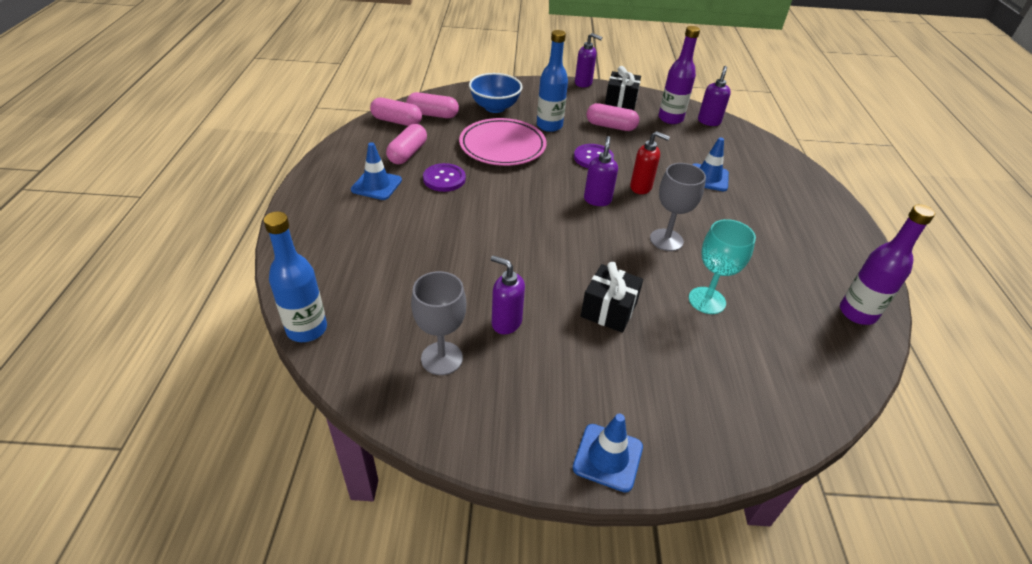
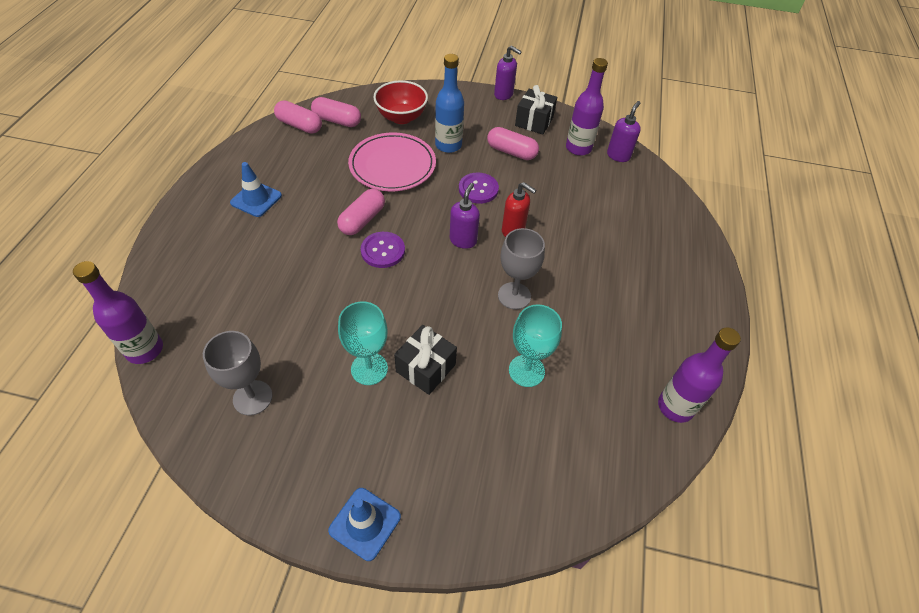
camera: 10 degrees right, 10 degrees up
(307, 329) = (145, 350): blue bottle -> purple bottle
(407, 153) = (297, 165): pink capsule -> pink capsule (362, 220)
(444, 179) = (322, 199): purple button -> purple button (383, 251)
(495, 107) = (401, 117): blue bowl -> red bowl
(506, 323) = (324, 368): purple soap dispenser -> none
(552, 317) = (369, 368): none -> turquoise goblet
(708, 178) = (588, 226): blue traffic cone -> none

